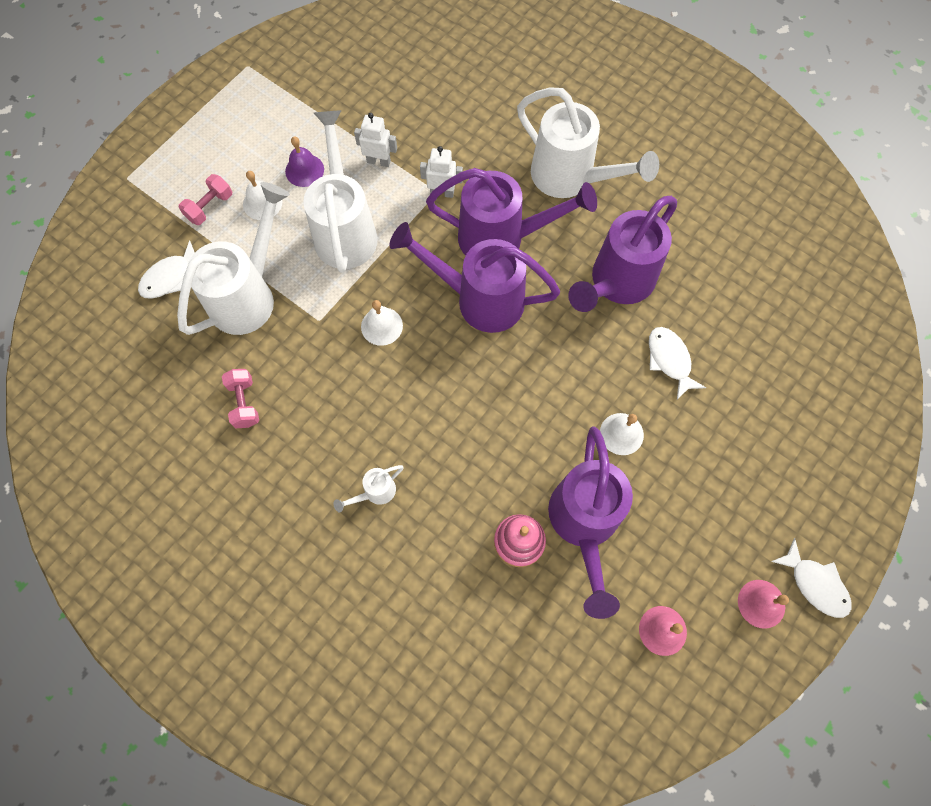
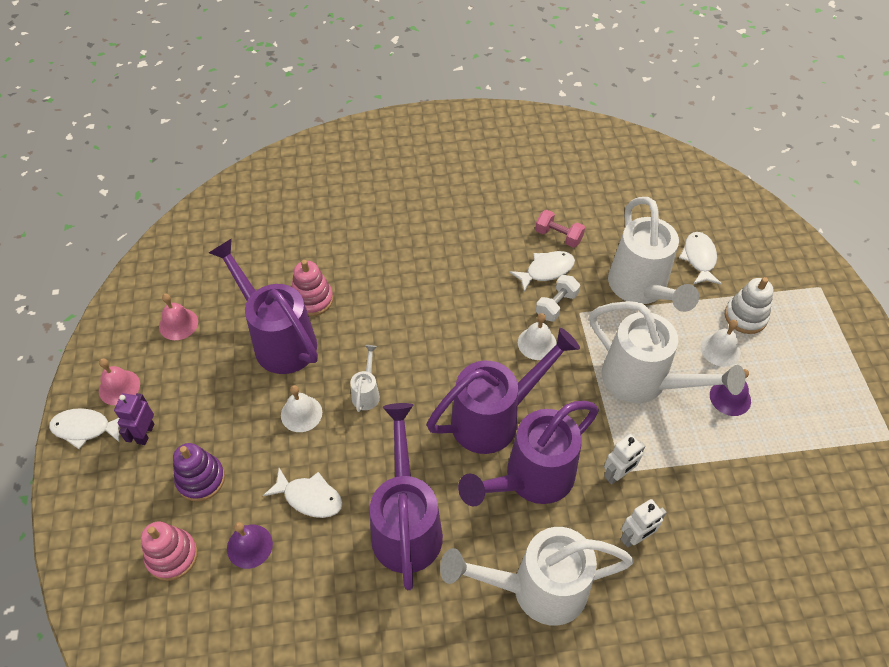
camera: 135 degrees right, 15 degrees down
(210, 207) = (745, 316): pink dumbbell -> white stacking toy
(296, 380) = (546, 270): none -> white fish
(328, 342) = (556, 305): none -> white dumbbell
(375, 492) = (426, 256): white watering can -> white watering can (367, 393)
(379, 161) = (693, 455): white robot -> white robot (635, 537)
(740, 362) = (249, 546): none -> purple bell
(743, 447) = (201, 479): none -> purple stacking toy
(764, 531) = (145, 433): none -> purple robot
(803, 403) = (172, 556): none -> pink stacking toy

